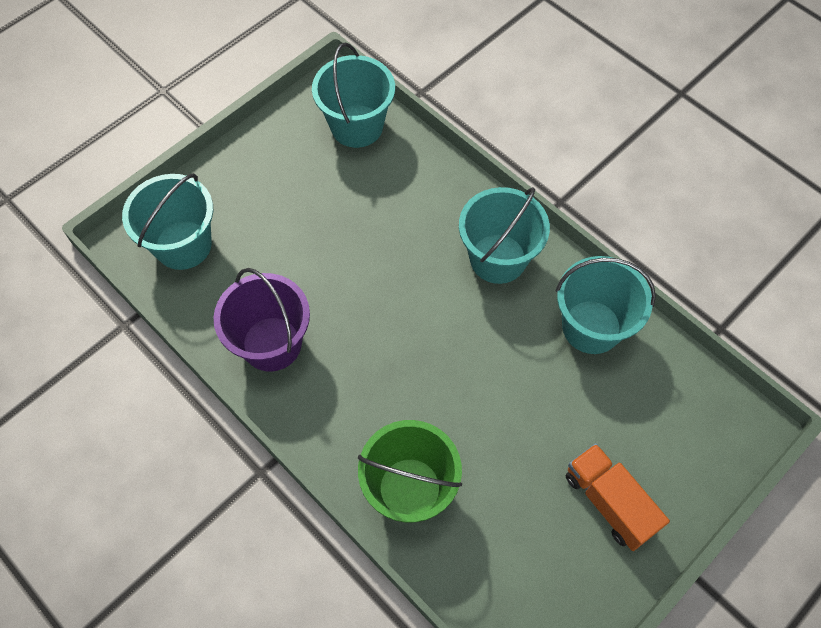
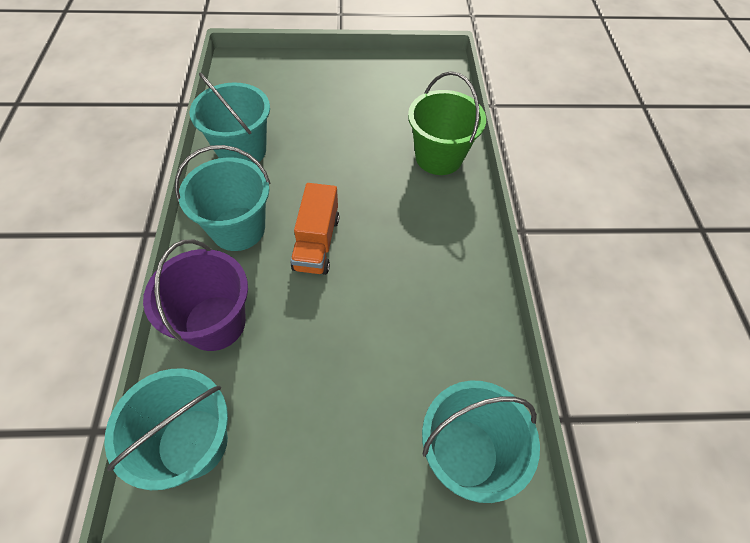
camera: 140 degrees left, 5 degrees down
(272, 344) = (453, 299): purple bucket -> purple bucket (215, 323)
(609, 502) = (342, 85): orange truck -> orange truck (316, 242)

